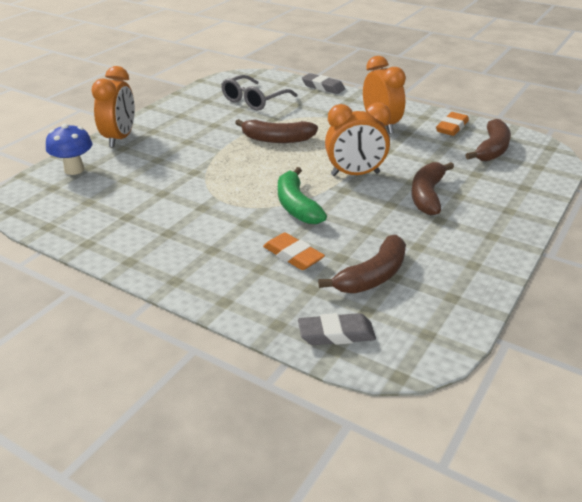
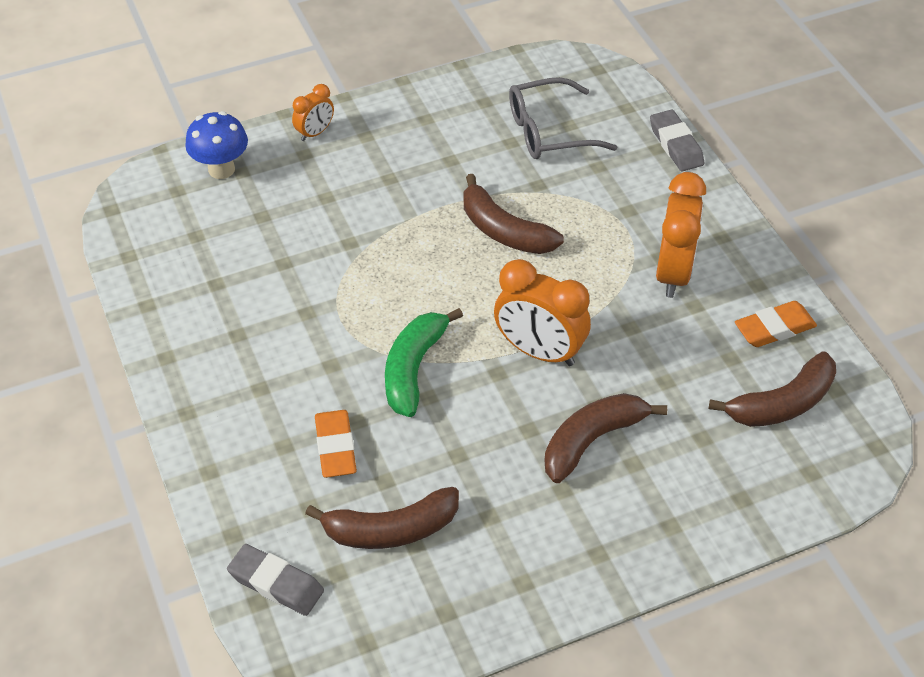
camera: 35 degrees right, 15 degrees up
(120, 138) = (315, 133): orange clock -> orange clock, size x0.54

